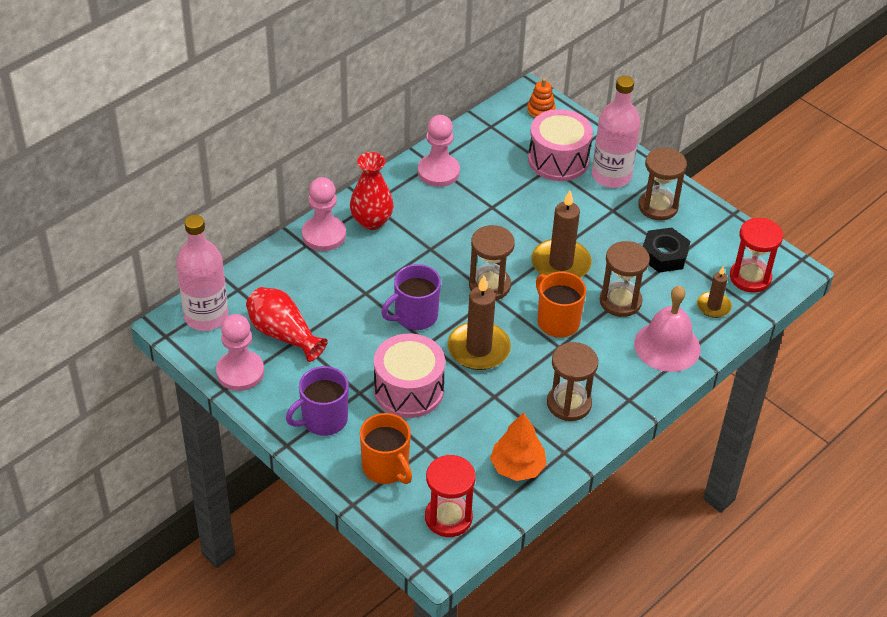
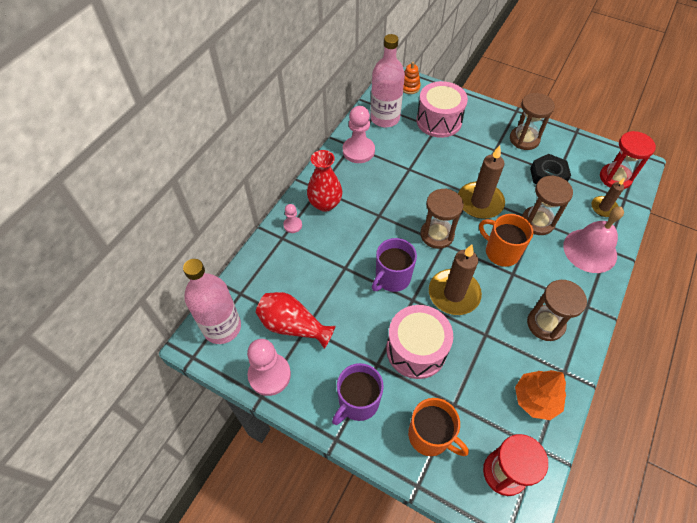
camera: 15 degrees left, 10 degrees up
(324, 235) = (292, 225): pink pawn -> pink pawn, size x0.52
(611, 176) = (481, 124): pink bottle -> pink bottle (385, 118)

